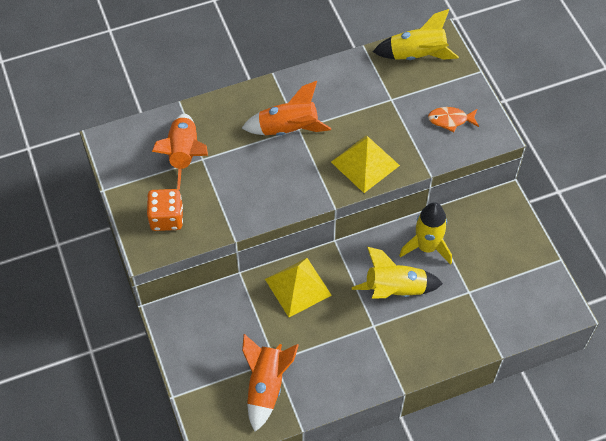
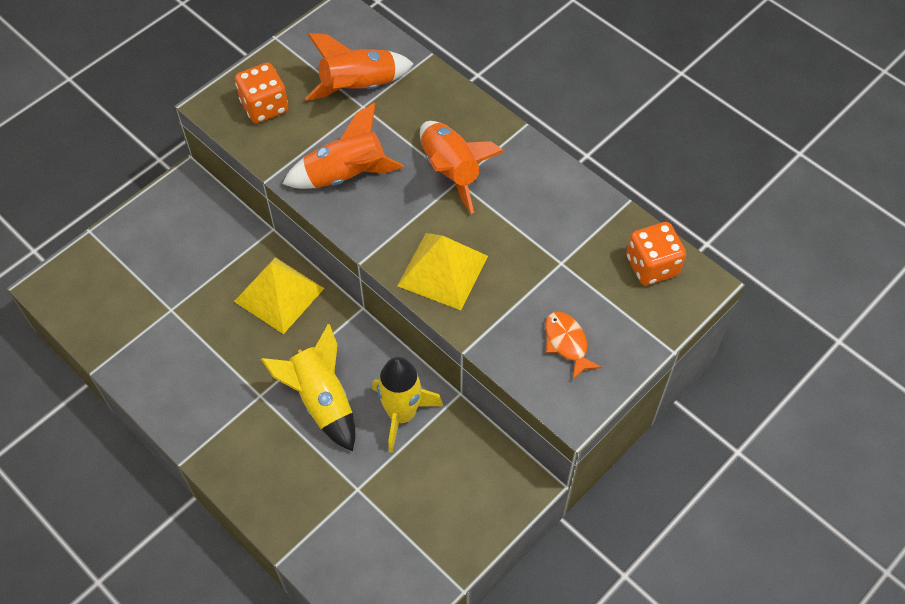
camera: 65 degrees right, 0 degrees up
(266, 386) = (134, 314): orange rocket -> orange rocket (346, 175)
(417, 55) = (652, 266): yellow rocket -> orange dice

